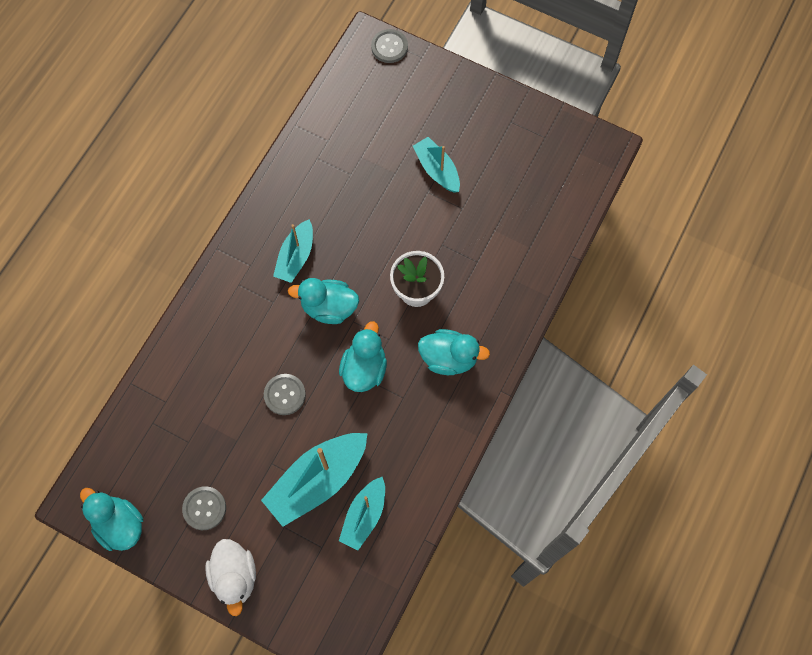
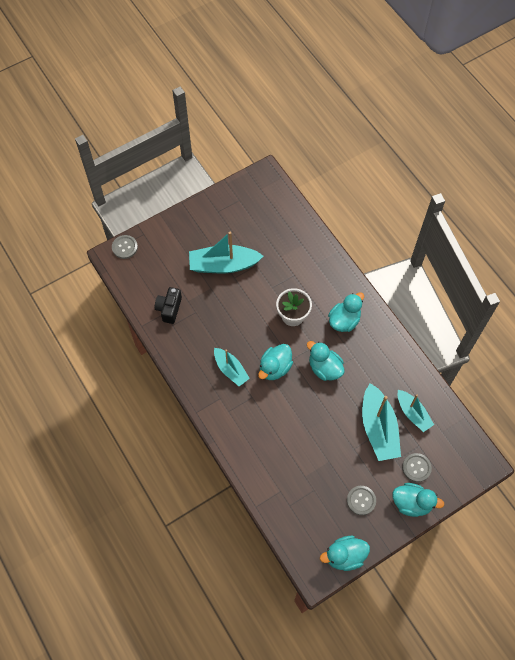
camera: 60 degrees left, 5 degrees down
(235, 576) = (412, 503): white duck -> turquoise duck
(284, 395) = (315, 420): grey button -> grey button (416, 468)
(336, 142) = (169, 309): none -> black camera
(437, 170) = (223, 265): turquoise boat -> turquoise boat, size x1.62

